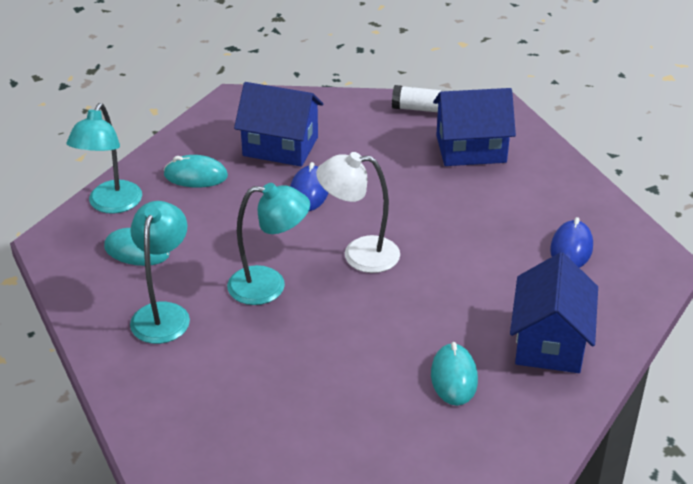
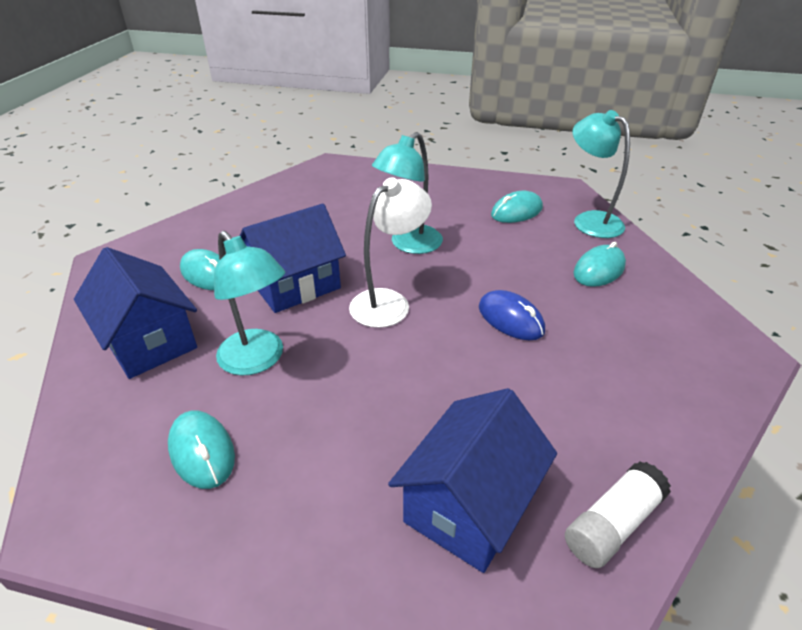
camera: 130 degrees right, 0 degrees up
(163, 314) = (436, 199): turquoise lamp -> turquoise lamp (258, 360)
(280, 146) = (612, 339): blue house -> blue house (295, 285)
(571, 248) = (202, 451): blue mouse -> turquoise mouse

